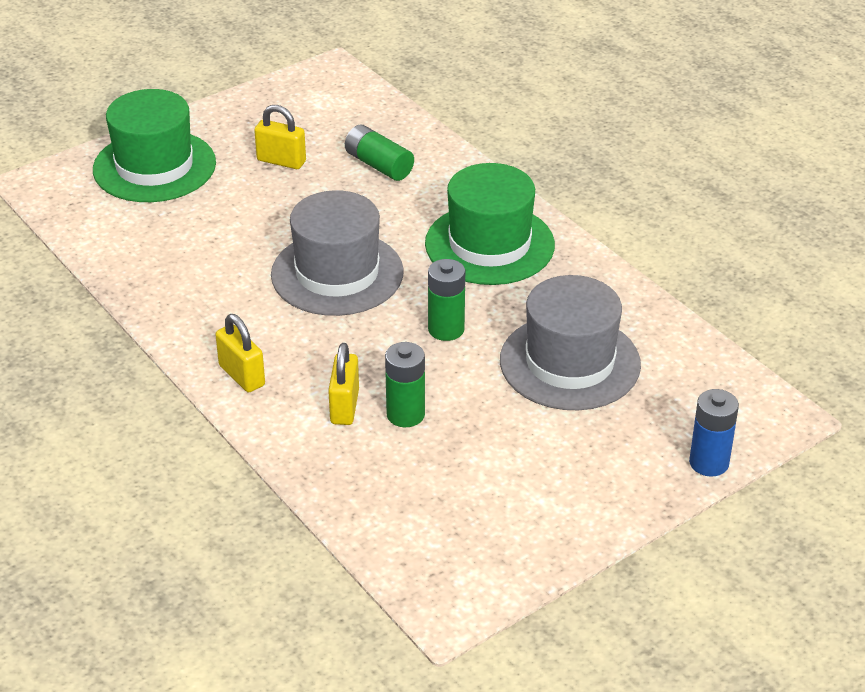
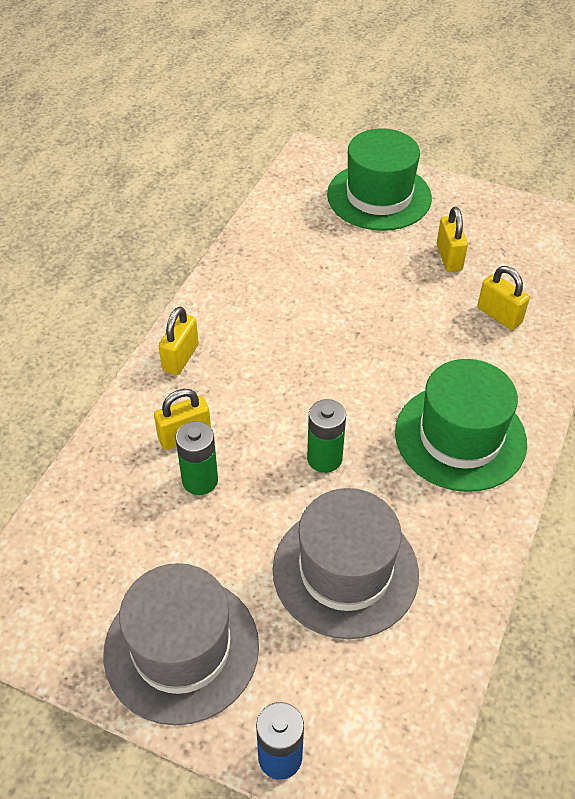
camera: 60 degrees right, 10 degrees up
(337, 273) = (340, 355): grey hat -> grey hat (181, 648)
(379, 165) = (499, 315): green battery -> yellow padlock

